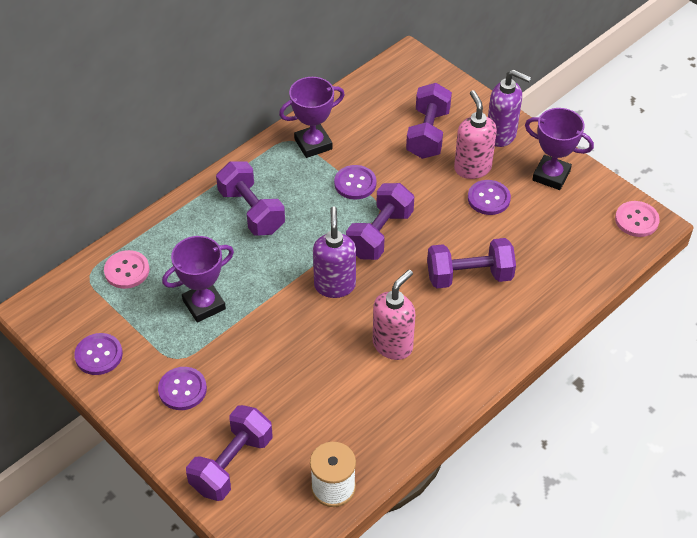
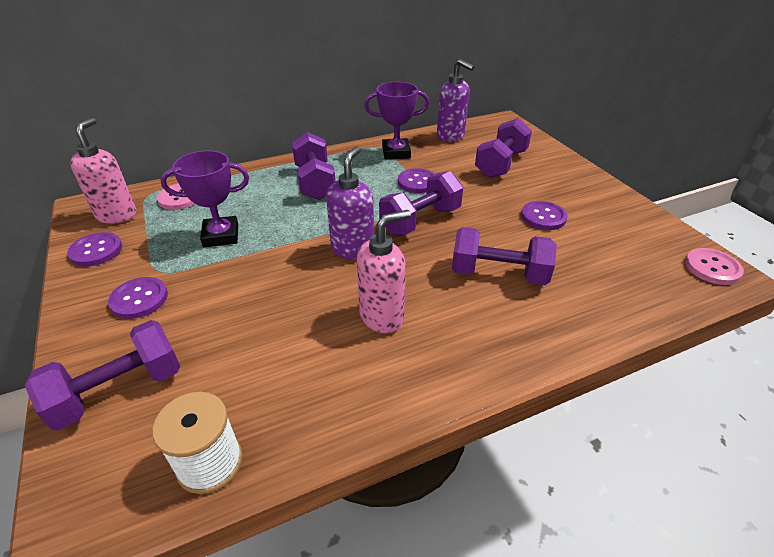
camera: 20 degrees right, 10 degrees down
(472, 168) = (534, 193): pink soap dispenser -> pink soap dispenser (117, 215)
(501, 135) = (571, 177): purple soap dispenser -> purple soap dispenser (451, 136)
(551, 175) = (615, 213): purple trophy -> none

